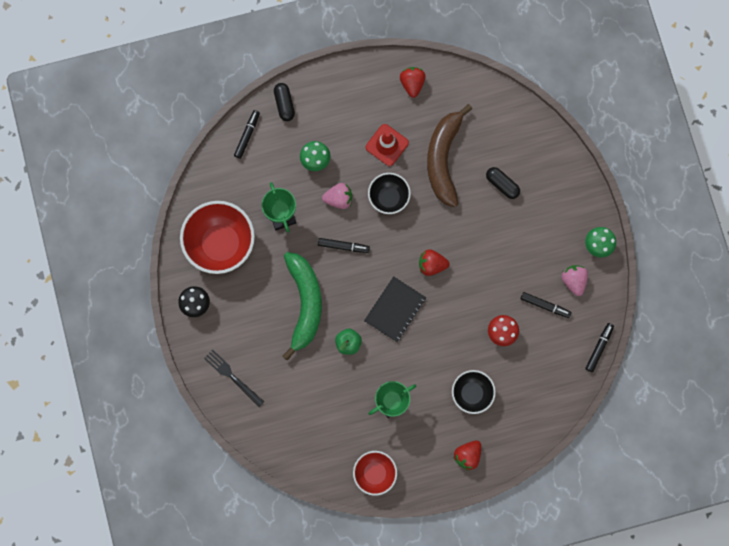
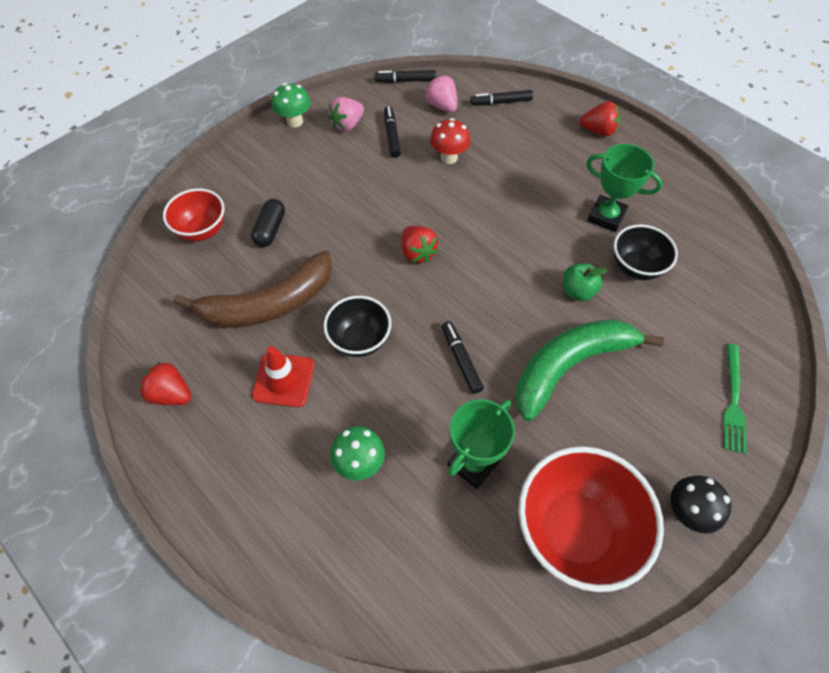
camera: 120 degrees left, 20 degrees down
(232, 376) = (733, 401): black fork -> green fork
(247, 135) = (376, 598): black marker -> black marker (501, 102)
(284, 104) = (290, 566): black capsule -> none
(339, 199) = (398, 400): pink strawberry -> pink strawberry (442, 106)
(374, 473) = (691, 196): red bowl -> red bowl (202, 230)
(395, 309) = (499, 263): black notebook -> none
(412, 84) = (171, 394): red strawberry -> red strawberry turned 60 degrees clockwise
(471, 393) = (534, 154): black bowl -> black bowl (635, 267)

